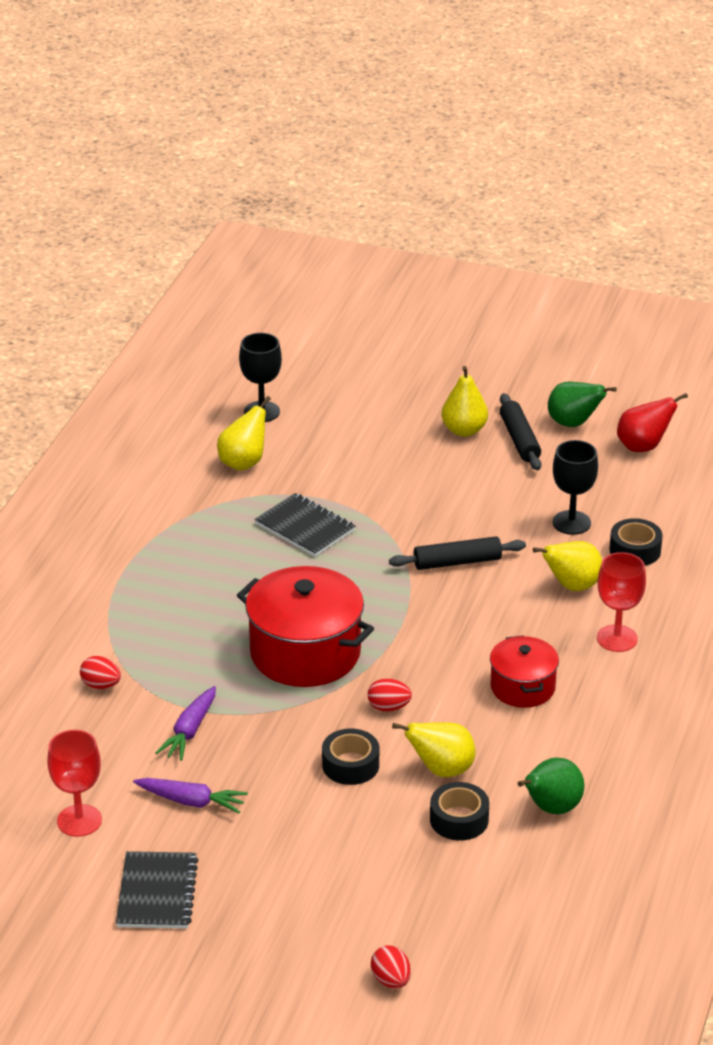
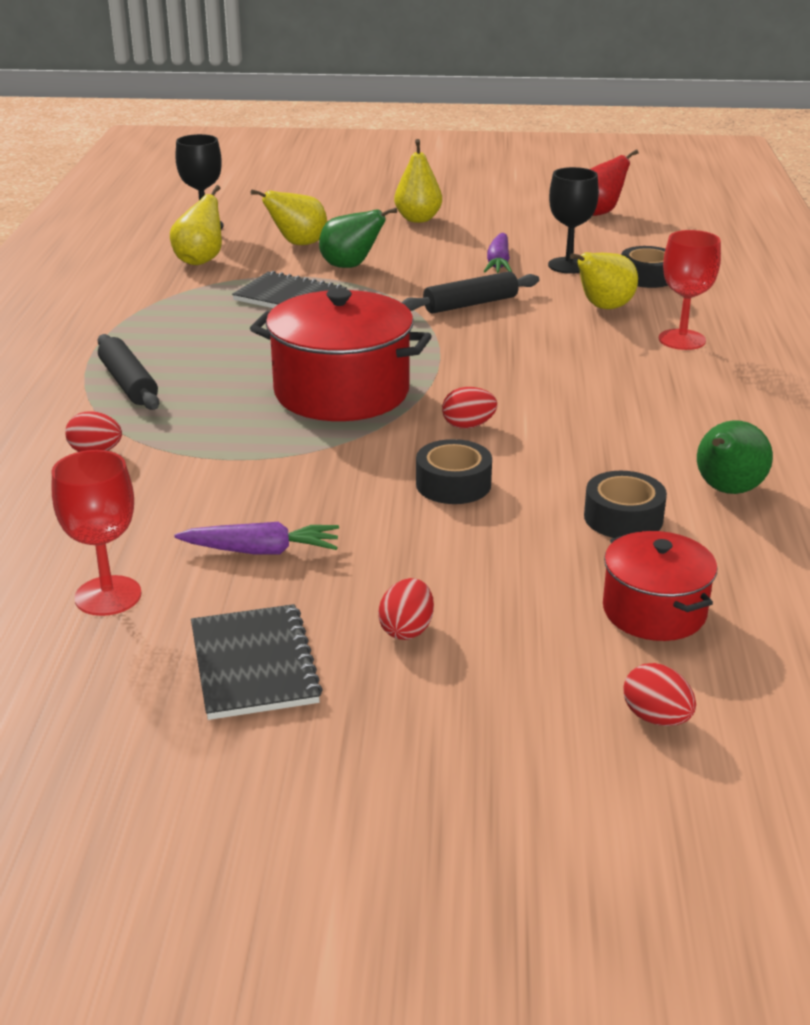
camera: 15 degrees left, 5 degrees down
(190, 730) = (230, 479): purple carrot -> purple carrot (498, 263)
(264, 885) = (406, 630): none -> red egg
(441, 770) = (568, 473): yellow pear -> yellow pear (298, 244)
(519, 440) = (476, 220): black rolling pin -> black rolling pin (128, 383)
(522, 687) = (611, 389): red pot -> red pot (654, 611)
(573, 423) = (521, 205): green pear -> green pear (350, 266)

